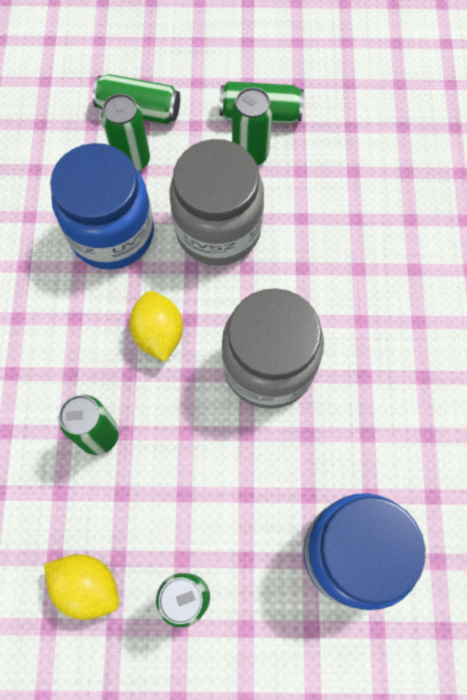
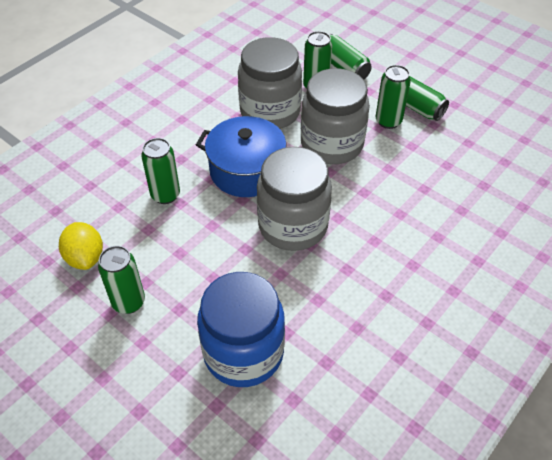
camera: 40 degrees right, 20 degrees down
(112, 233) = (270, 112): blue jar -> grey jar
(158, 334) = (246, 171): yellow lemon -> blue pot

